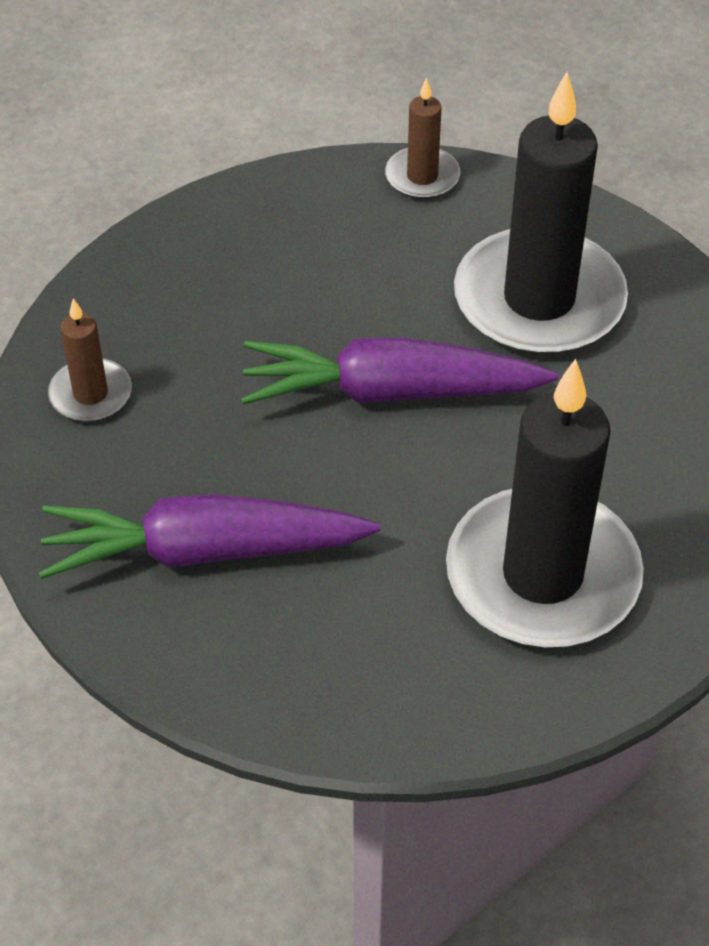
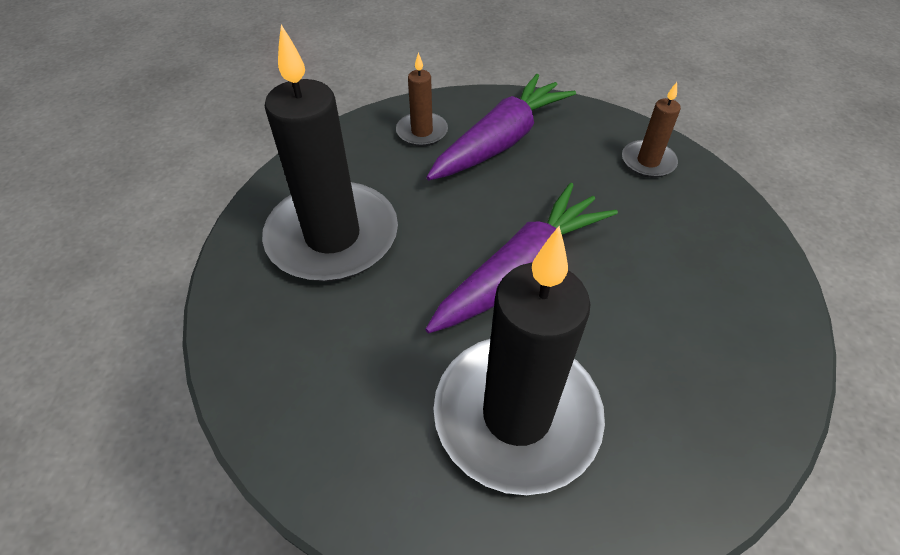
camera: 135 degrees right, 0 degrees up
(422, 177) = (730, 461): brown candle -> brown candle (422, 132)

